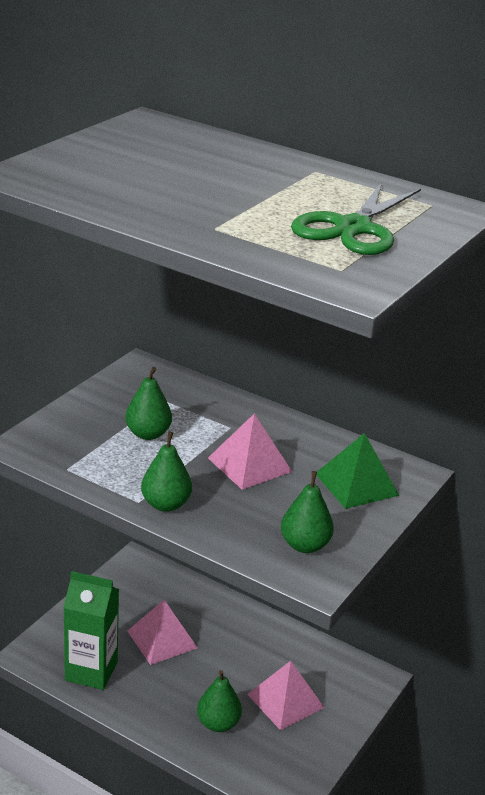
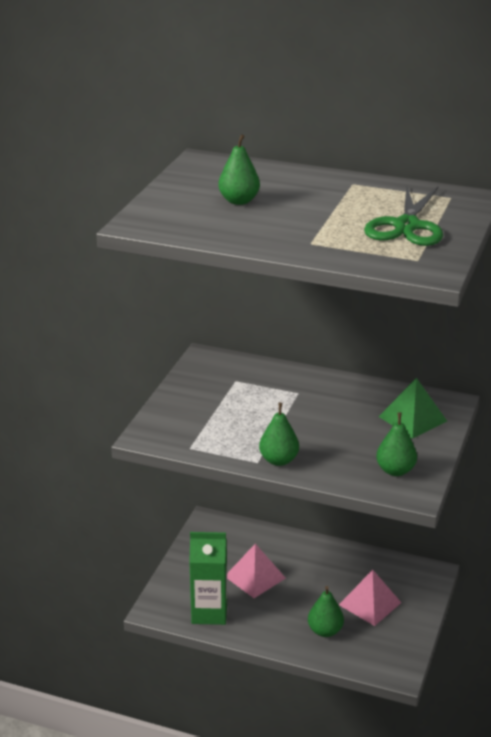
camera: 10 degrees left, 0 degrees up
(148, 434) = (238, 409): green pear -> green pear (239, 201)
(249, 464) = (326, 419): pink pyramid -> none

